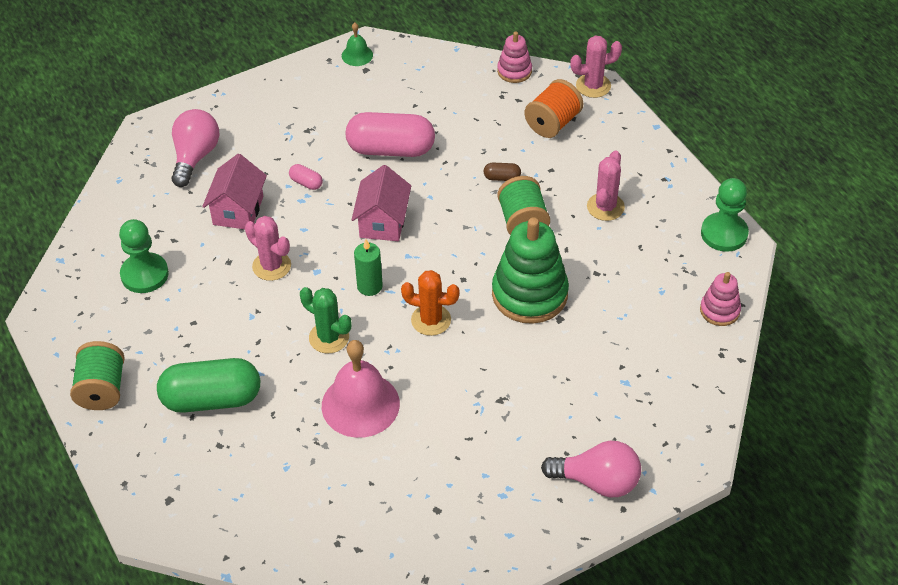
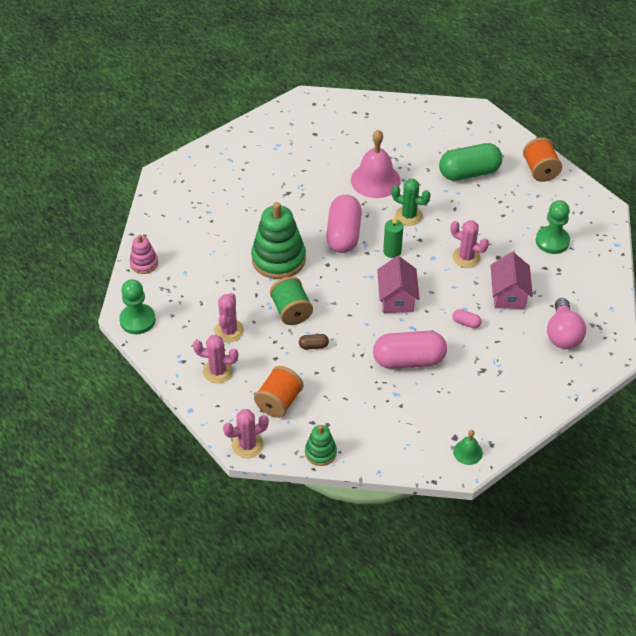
camera: 170 degrees right, 0 degrees up
(102, 389) = (540, 170): green spool -> orange spool
(431, 320) = (343, 234): orange cactus -> pink capsule
(514, 71) = (320, 452): pink stacking toy -> green stacking toy
(597, 481) = (223, 157): pink light bulb -> none
(622, 162) = (218, 371): none -> pink cactus

